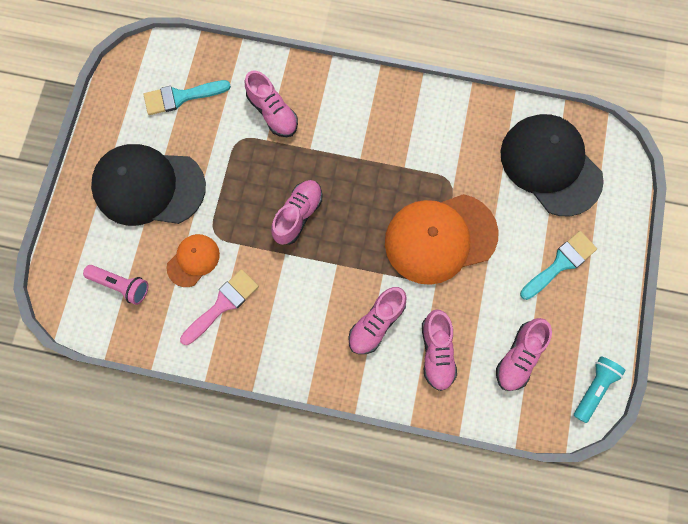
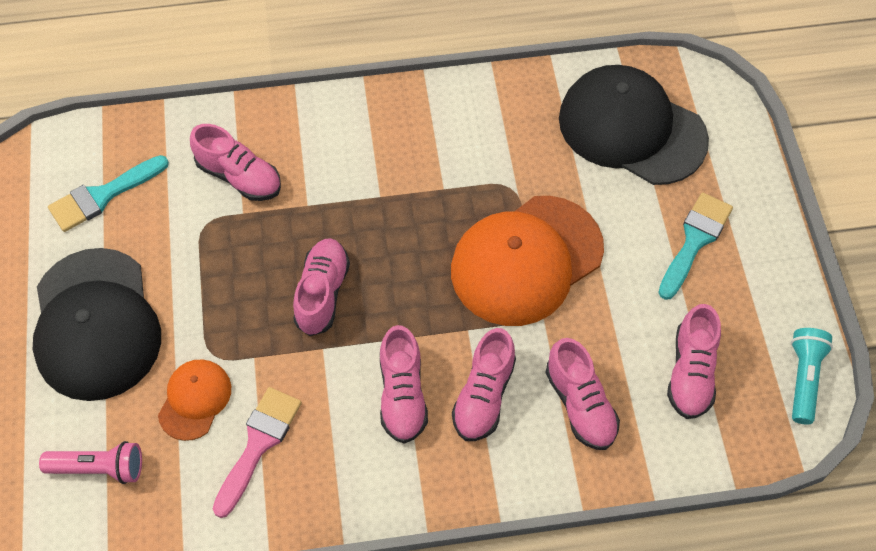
camera: 20 degrees left, 15 degrees down
(149, 187) = (96, 324): black cap -> black cap turned 90 degrees counterclockwise
(324, 304) = (402, 395): none -> pink shoe

